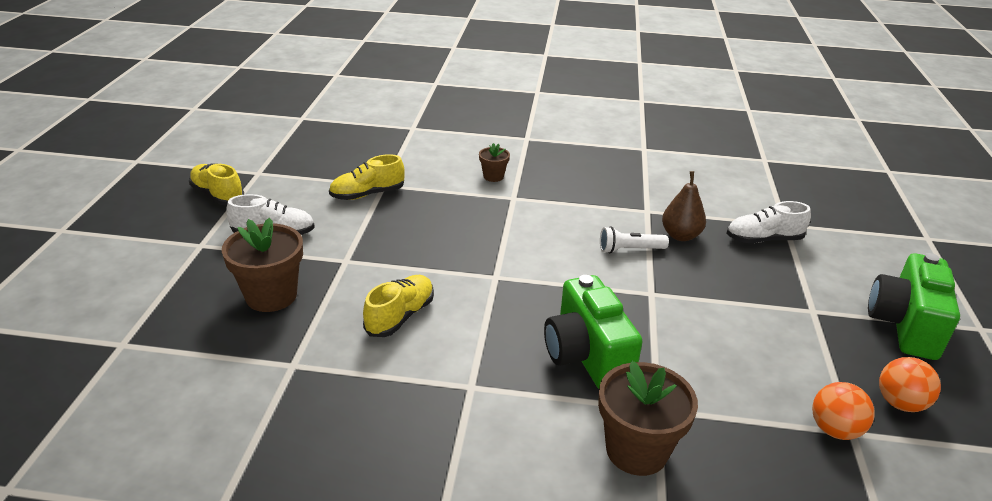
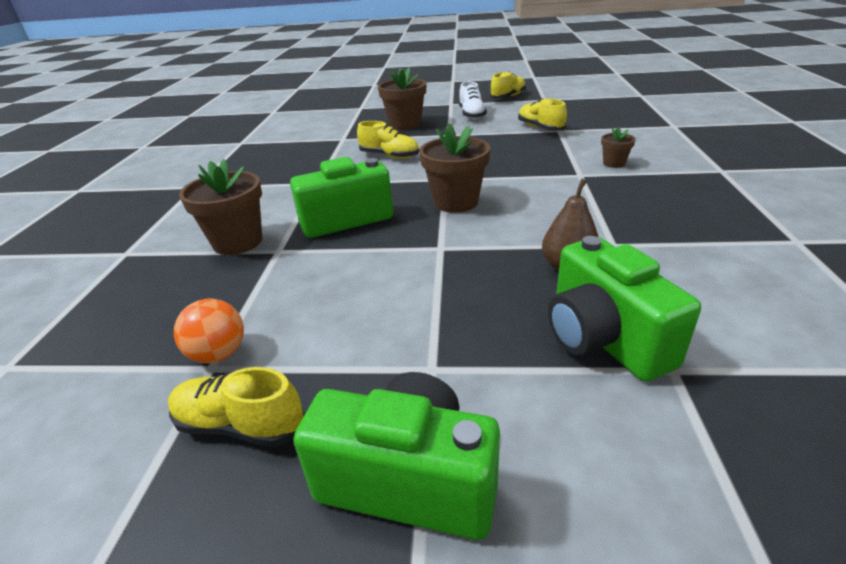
camera: 90 degrees right, 0 degrees up
(558, 275) = (456, 202): none -> brown flower pot
(630, 250) = (517, 235): white flashlight -> none
(763, 239) = (603, 339): white shoe -> green camera
(900, 403) = (240, 425): orange ball -> yellow shoe

